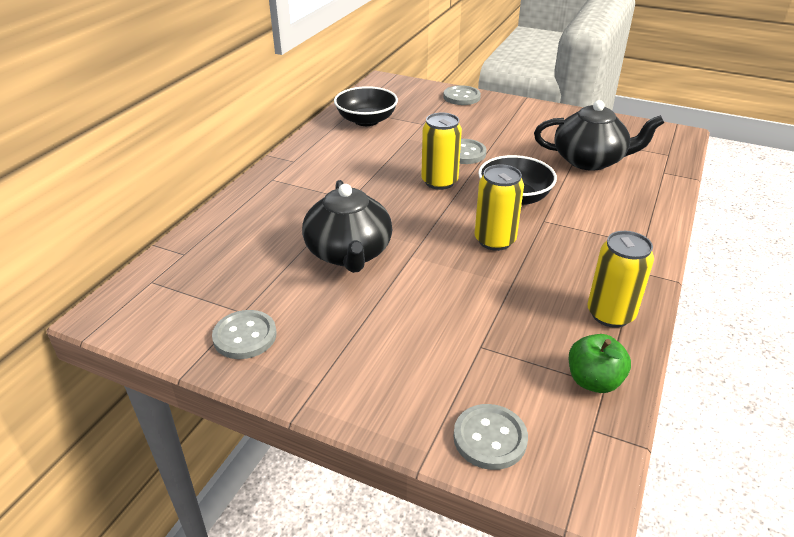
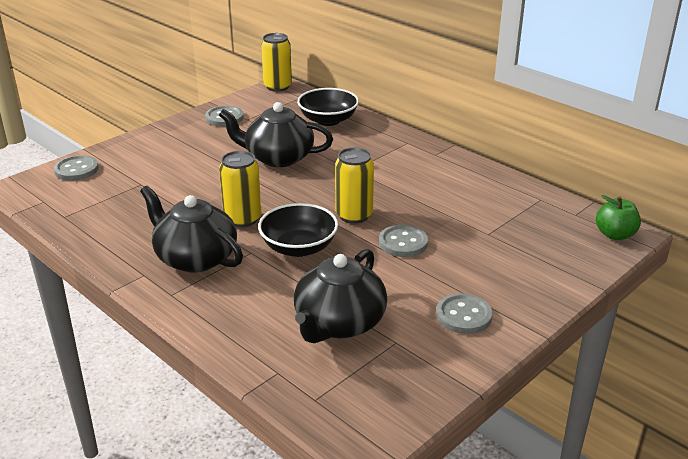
camera: 110 degrees right, 5 degrees down
(366, 120) = (508, 201): black bowl -> black bowl (328, 120)
(461, 97) = (558, 279): grey button -> grey button (463, 315)
(582, 248) = (195, 258): none -> black teapot
(593, 381) = (71, 213): green apple -> green apple (615, 235)
(610, 314) = (114, 241): yellow can -> yellow can (277, 87)

